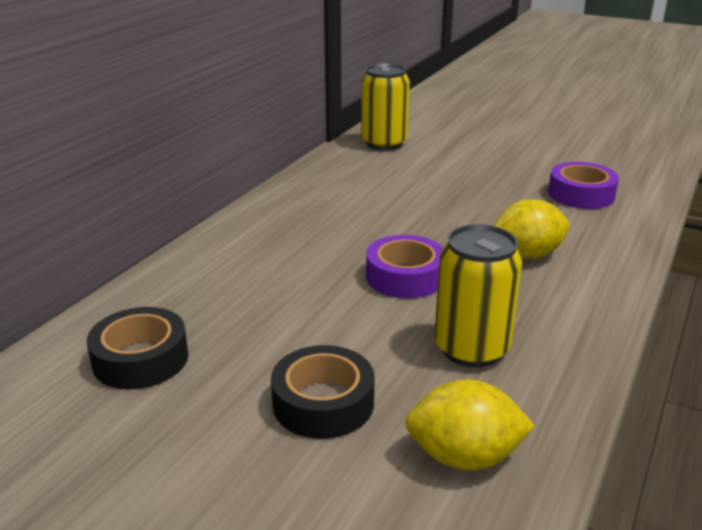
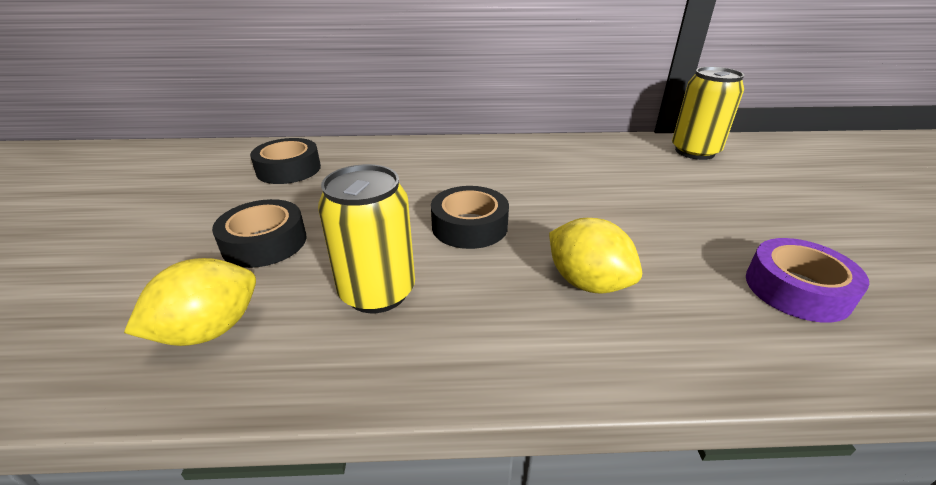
camera: 60 degrees right, 5 degrees up
(405, 277) = (469, 226): purple tape -> black tape
(464, 457) = (210, 330): yellow lemon -> yellow lemon turned 75 degrees clockwise

